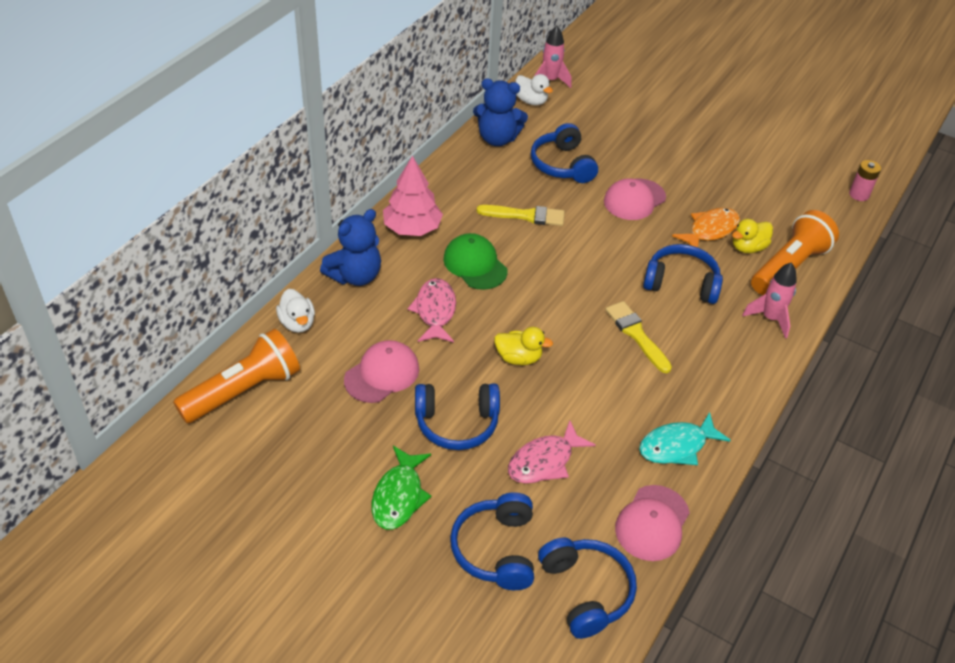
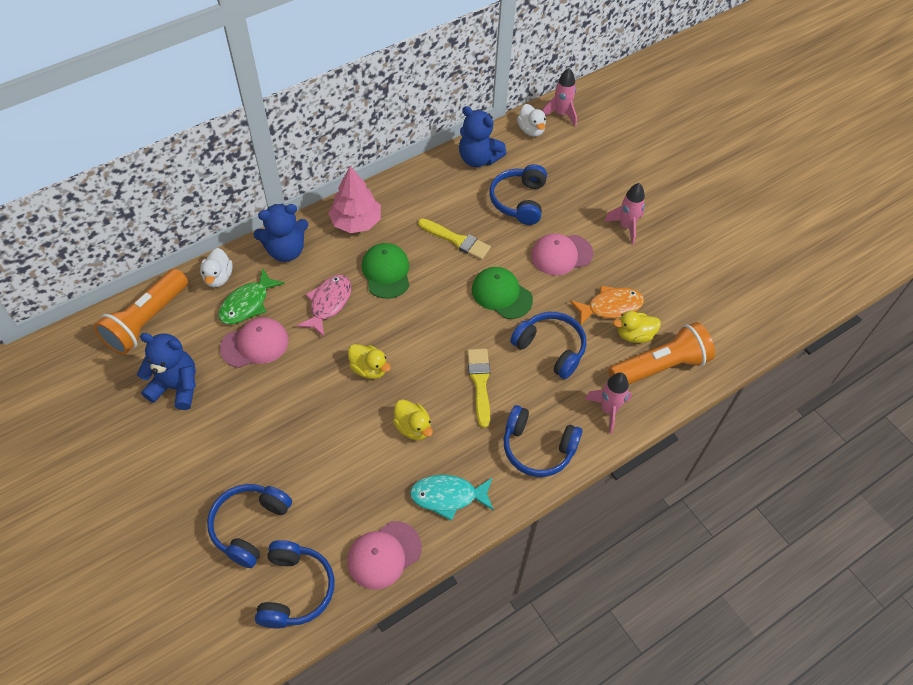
camera: 25 degrees right, 10 degrees up
(243, 390) = (147, 321): orange flashlight -> orange flashlight turned 135 degrees clockwise
(322, 444) = (176, 387): none -> blue teddy bear
(399, 496) = (206, 452): green fish -> green fish (247, 304)
(456, 423) = (285, 408): blue headphones -> blue headphones (537, 448)
(544, 461) = (333, 467): pink fish -> none
(599, 396) = (413, 427): none -> yellow duck
(602, 250) = (501, 294): none -> green cap
(676, 159) = (626, 227): none -> pink rocket
(859, 194) = (779, 317): pink battery -> none

